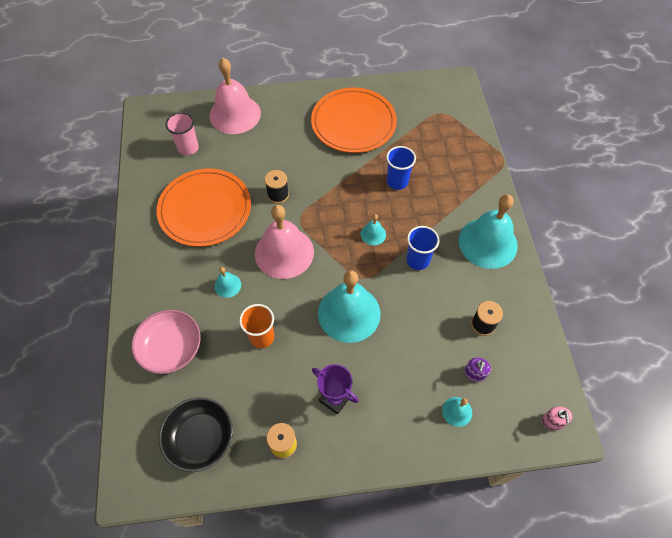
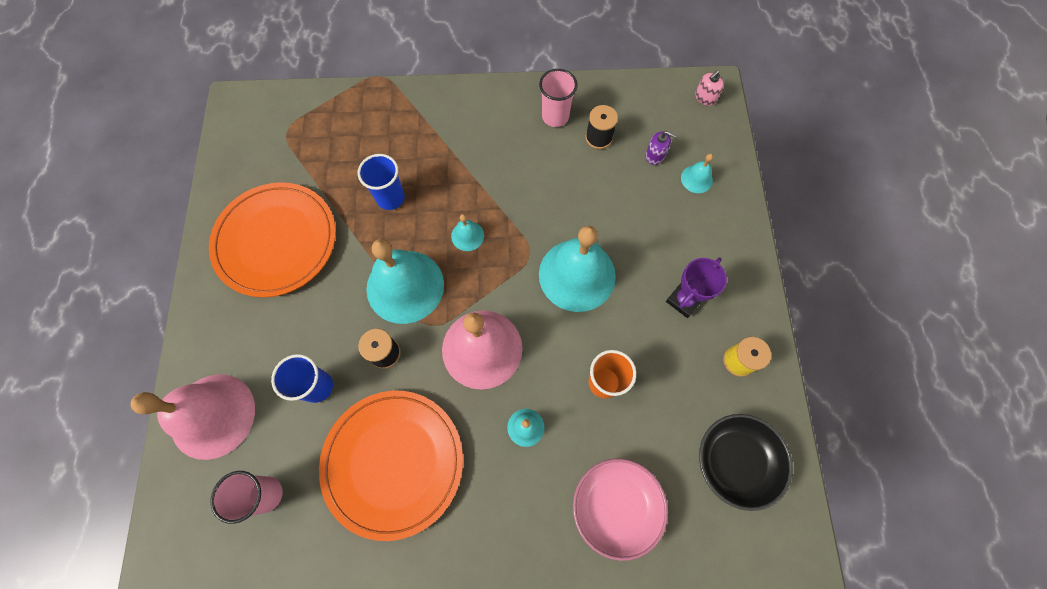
camera: 85 degrees left, 10 degrees up
(417, 260) = (511, 190): blue cup -> blue cup (317, 386)
(488, 243) = (495, 114): turquoise bell -> turquoise bell (405, 286)
(496, 288) = (555, 116): none -> pink cup
(552, 421) = (705, 97): pink soap dispenser -> pink soap dispenser turned 135 degrees clockwise

